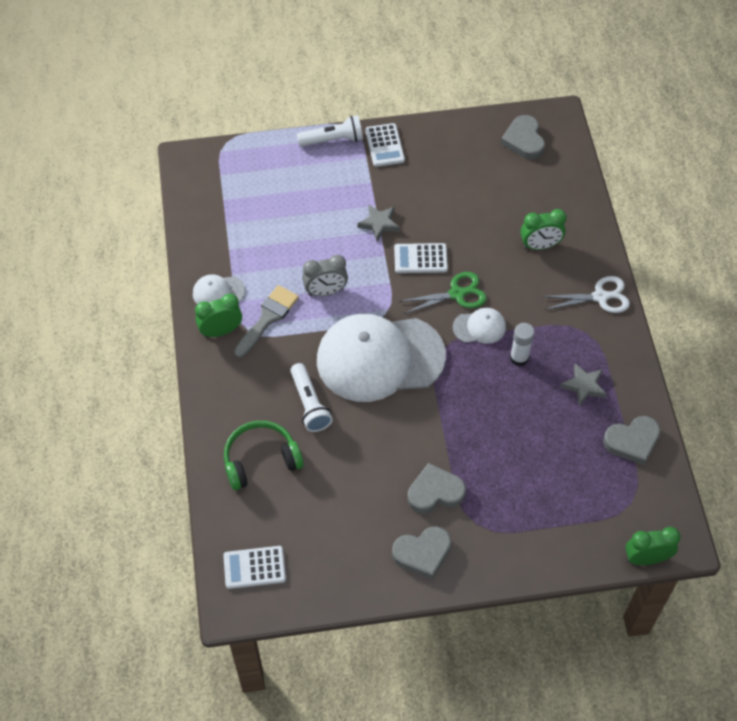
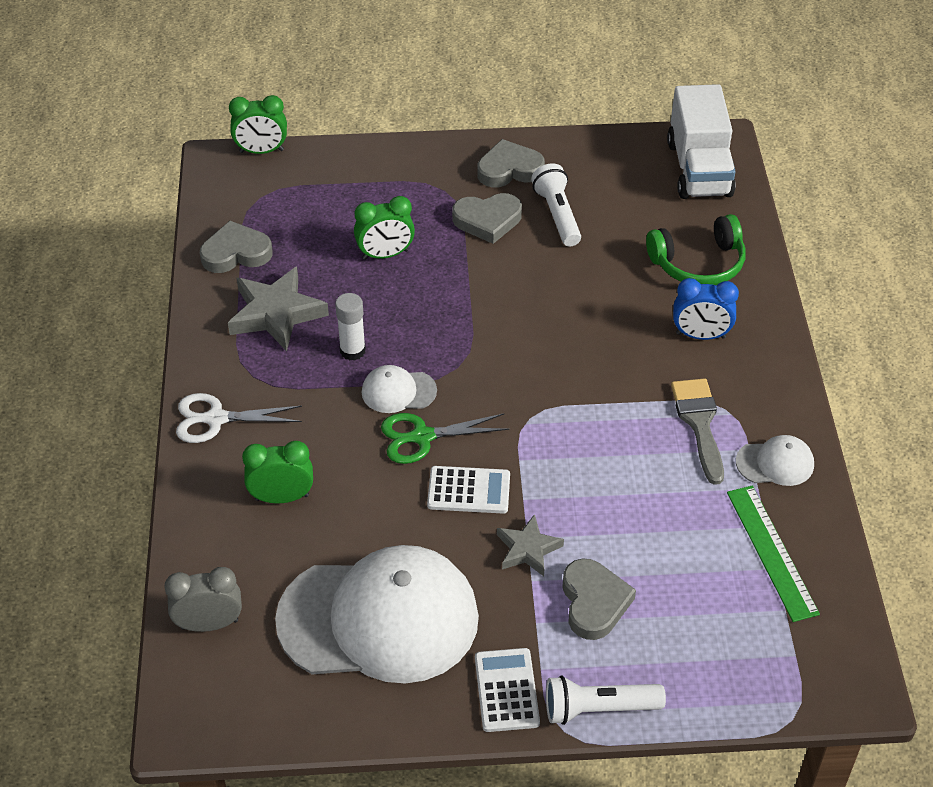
camera: 175 degrees left, 10 degrees down
(221, 331) = (765, 411): green clock -> green clock (385, 254)
(227, 233) = (772, 552): none -> green ruler
(254, 567) = (699, 169): white calculator -> white truck
(263, 391) = (700, 335): none -> blue clock
(268, 318) = (699, 423): grey brush -> grey brush turned 135 degrees clockwise
(309, 404) = (638, 317): white flashlight -> white flashlight (557, 215)
(325, 291) = (615, 453): grey clock -> grey clock (209, 624)
(379, 358) = (542, 363): white cap -> white cap (379, 619)
(524, 140) = (258, 681): grey heart -> grey heart (594, 602)
(584, 386) = (276, 313): grey star -> grey star, size x1.67

